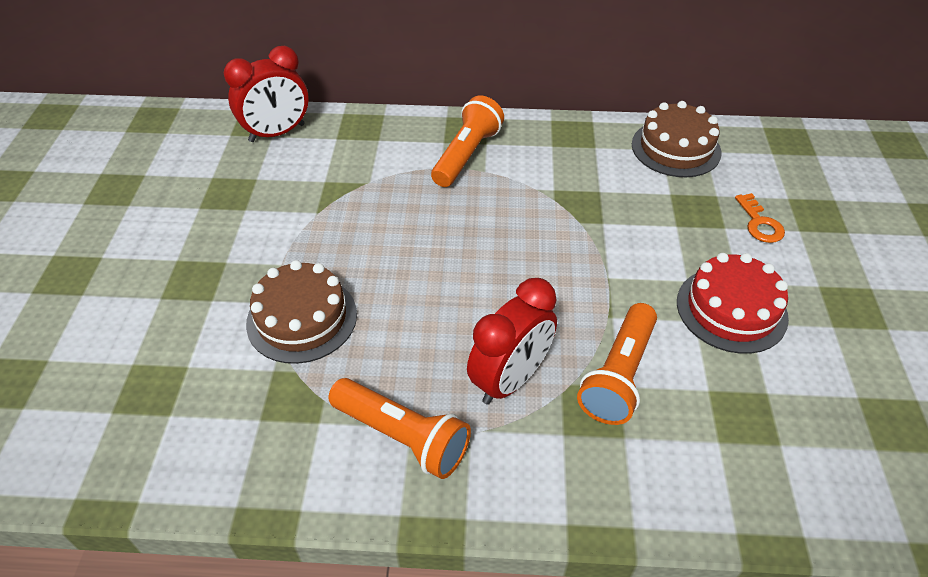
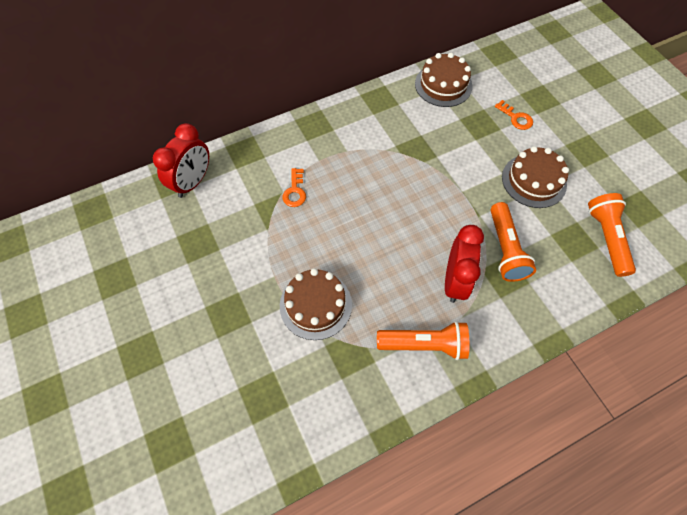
camera: 30 degrees left, 15 degrees up
(383, 187) = (295, 191): none -> orange key
(466, 155) = (328, 144): orange flashlight -> orange flashlight (606, 238)
(731, 309) = (533, 180): red cake -> brown cake

